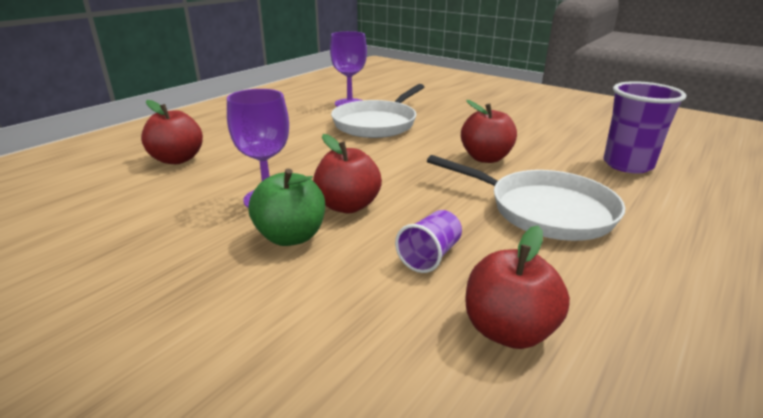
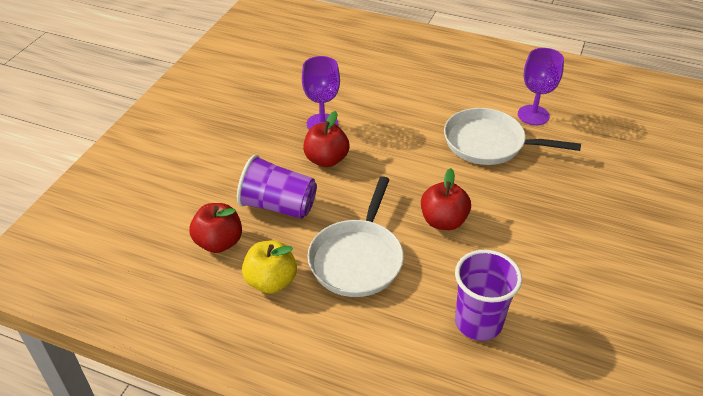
camera: 75 degrees right, 15 degrees up
(177, 159) = (361, 68): red apple -> none
(291, 236) = (281, 146): green apple -> none
(430, 256) = (278, 206): purple cup -> purple cup, size x1.75
(596, 282) = (271, 281): none -> yellow apple

